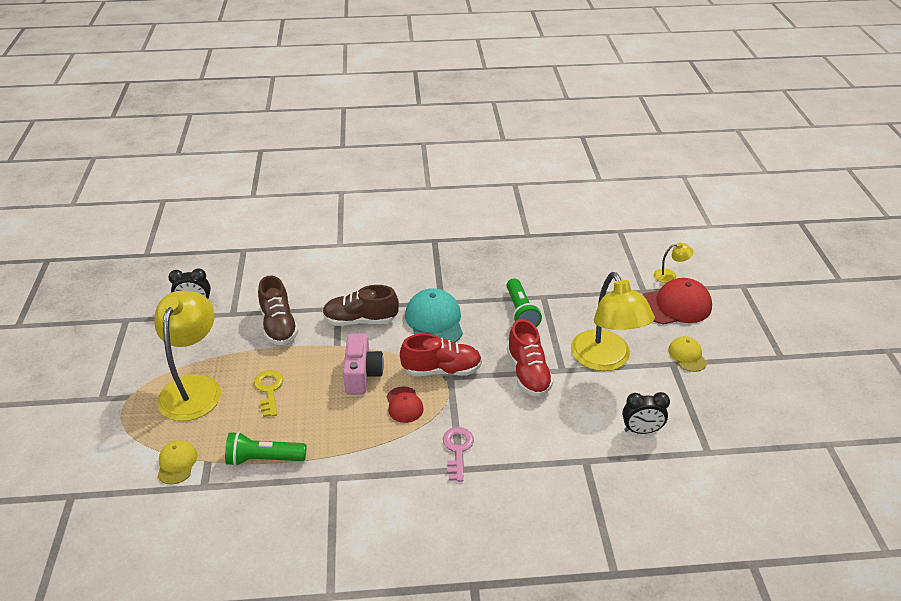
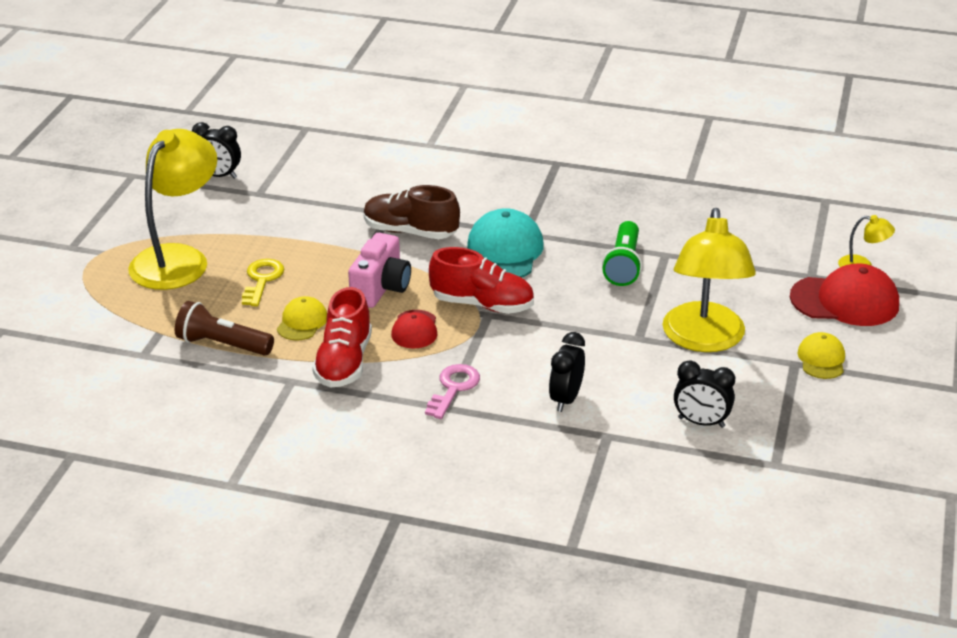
camera: 20 degrees right, 5 degrees down
(177, 463) = (125, 327): yellow cap -> yellow cap (302, 322)
(264, 459) = (222, 345): green flashlight -> brown flashlight
(279, 326) = (307, 217): brown shoe -> none
(528, 373) = (591, 331): red shoe -> red shoe (344, 362)
(541, 437) = (566, 399): none -> black clock

